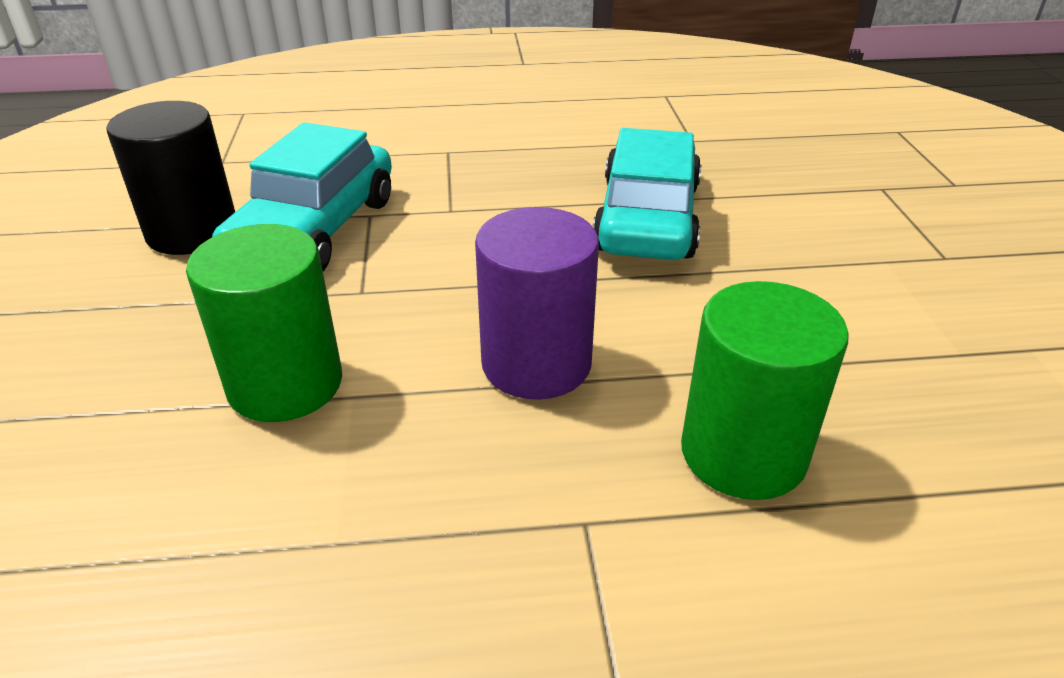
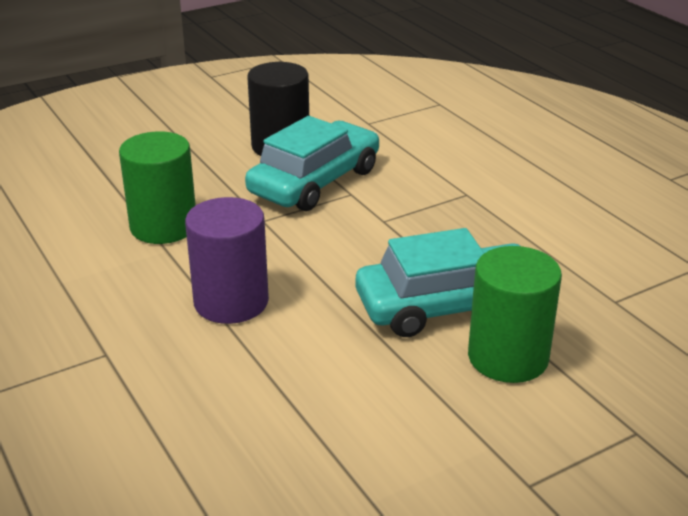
camera: 65 degrees right, 5 degrees down
(314, 230) = (315, 182): turquoise car -> turquoise car turned 135 degrees clockwise
(743, 453) = (190, 401): green cylinder -> green cylinder (508, 357)

